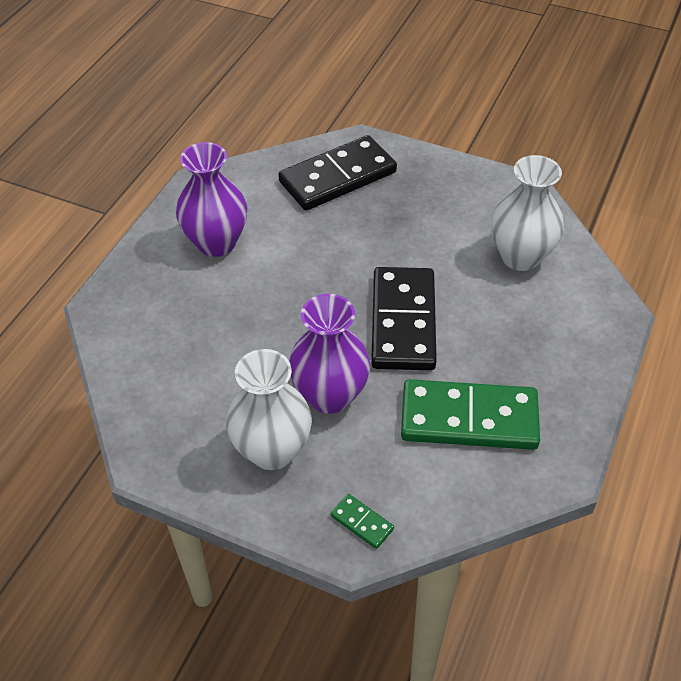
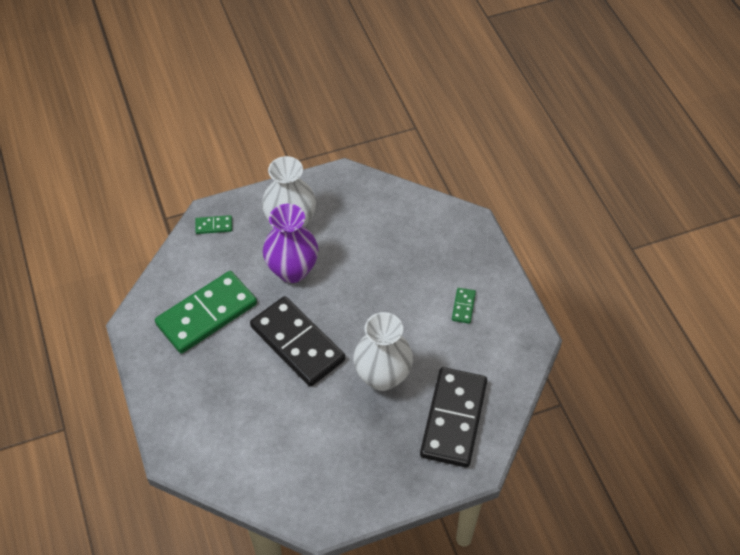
camera: 135 degrees right, 5 degrees up
(216, 243) = (463, 306): purple vase -> green domino
(520, 256) = (269, 452): white vase -> white vase (382, 376)

